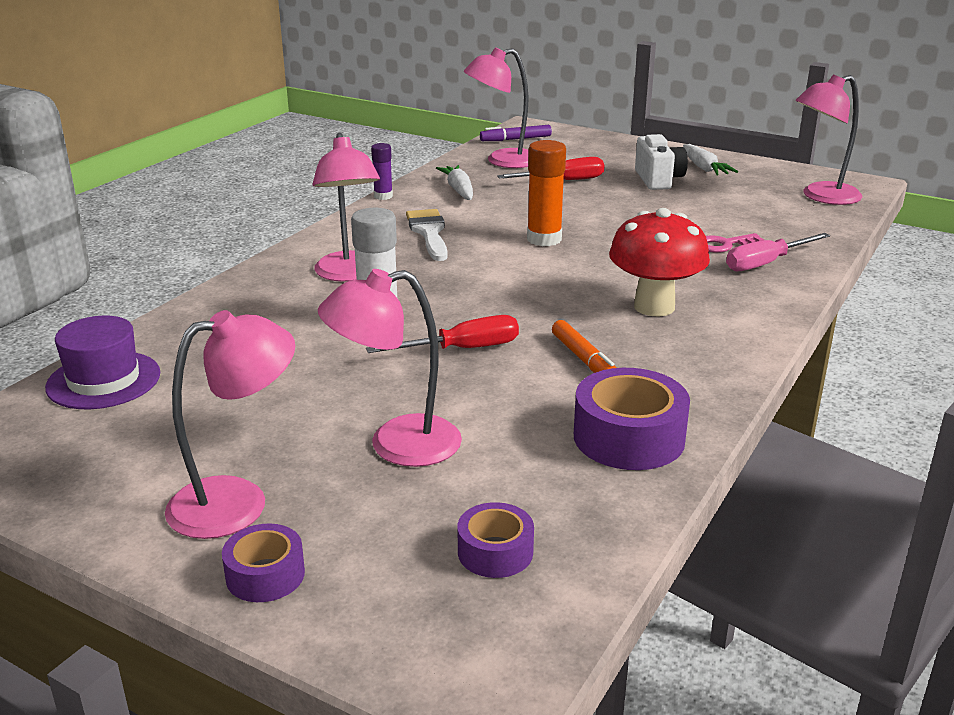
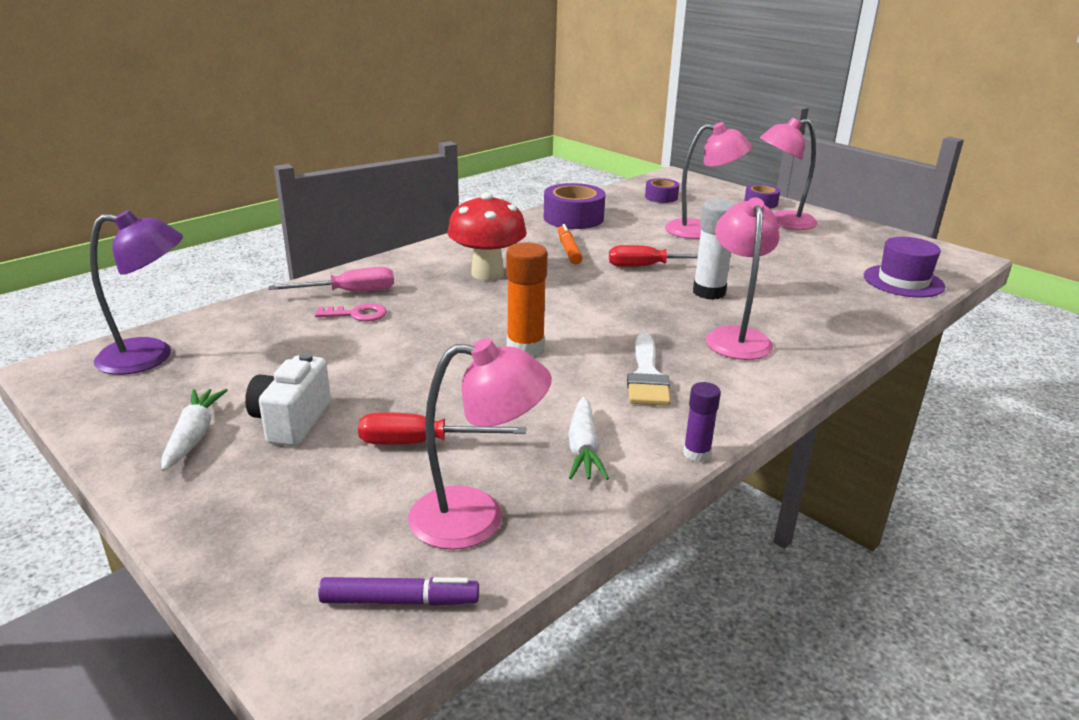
camera: 165 degrees left, 0 degrees up
(821, 196) = (150, 357): pink lamp -> purple lamp

